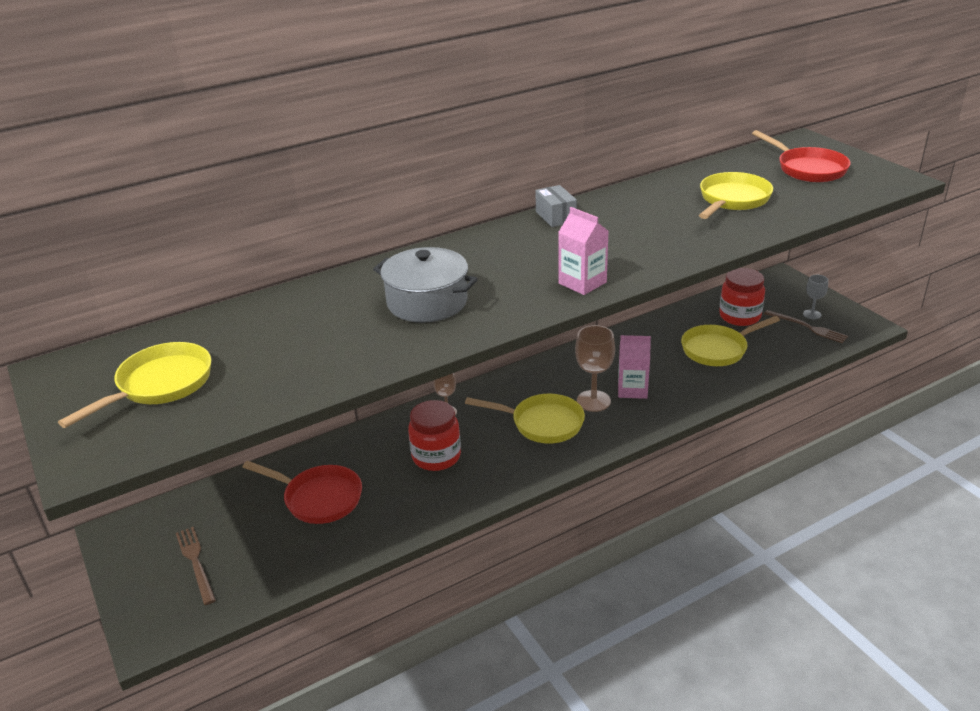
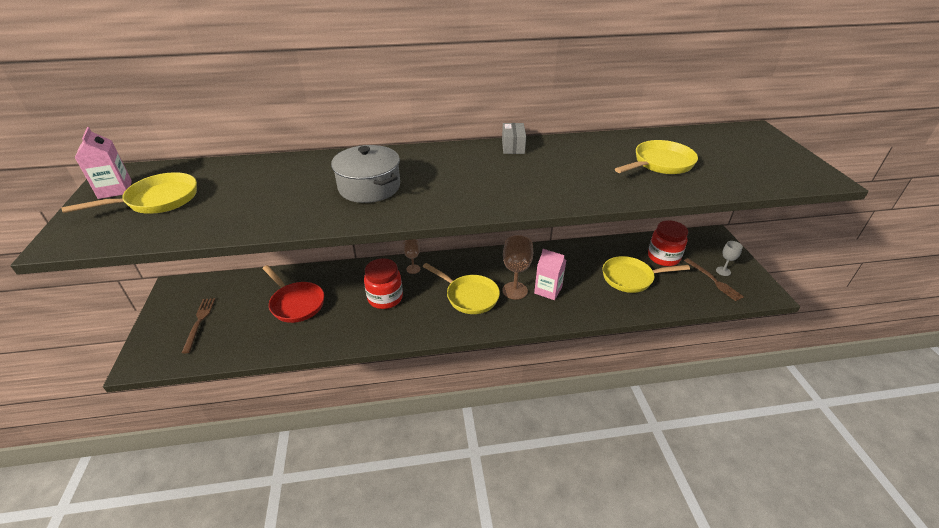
camera: 20 degrees right, 5 degrees up
(582, 283) = (489, 201): pink carton -> pink carton (115, 190)
(808, 169) = (744, 153): red pan -> none

